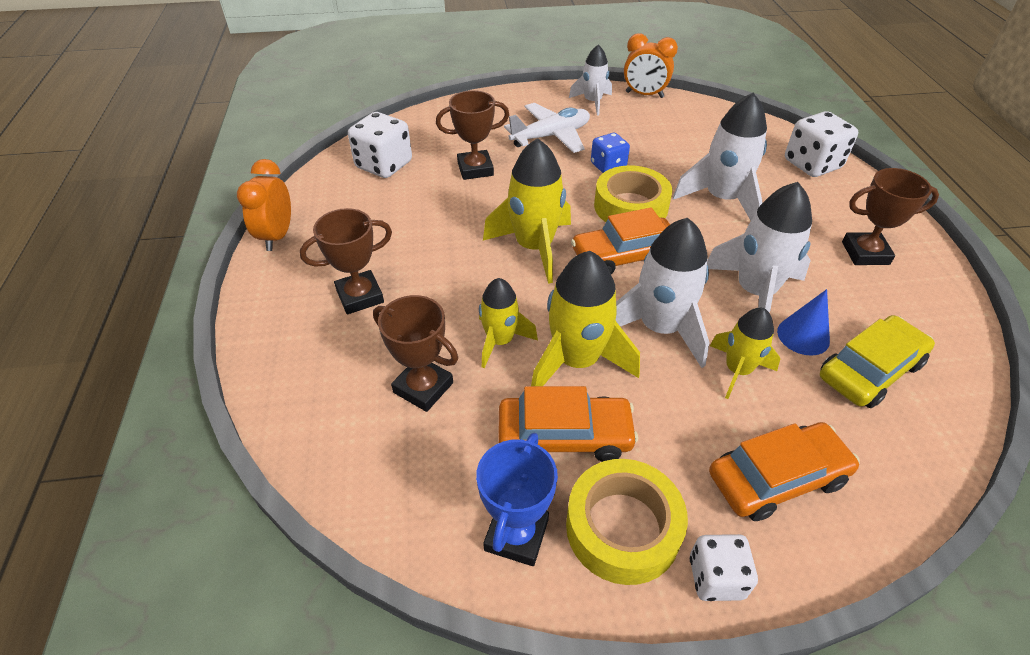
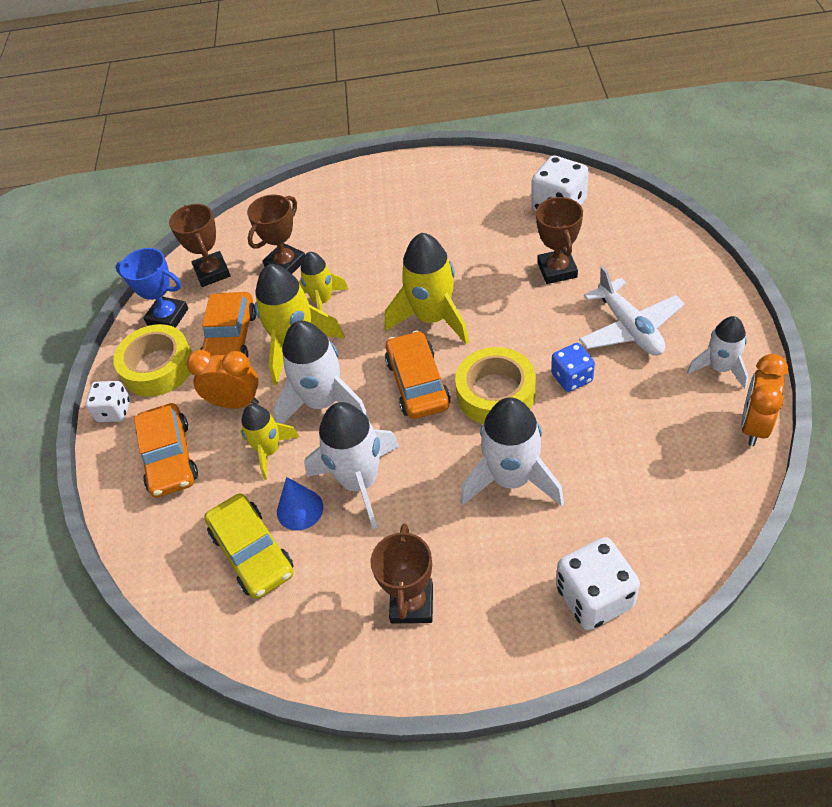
camera: 100 degrees right, 5 degrees up
(277, 236) = (452, 163): orange clock -> orange clock (235, 403)
(360, 296) = (379, 219): brown trophy -> brown trophy (212, 272)

